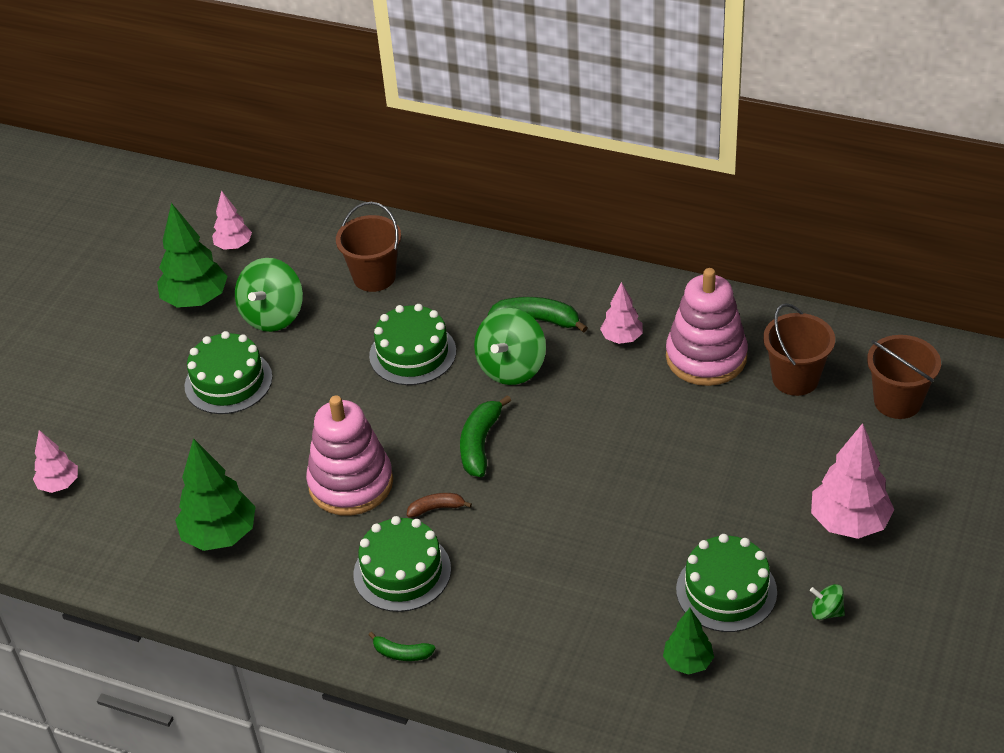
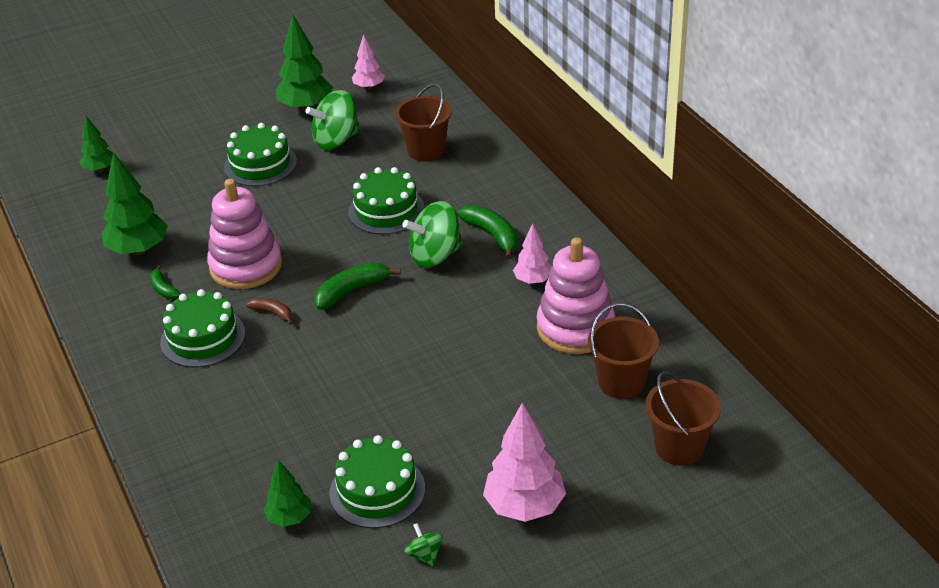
camera: 40 degrees right, 5 degrees down
(59, 485) = (100, 169): pink tree -> green tree
(402, 653) = (137, 386): green banana -> green banana (163, 289)

